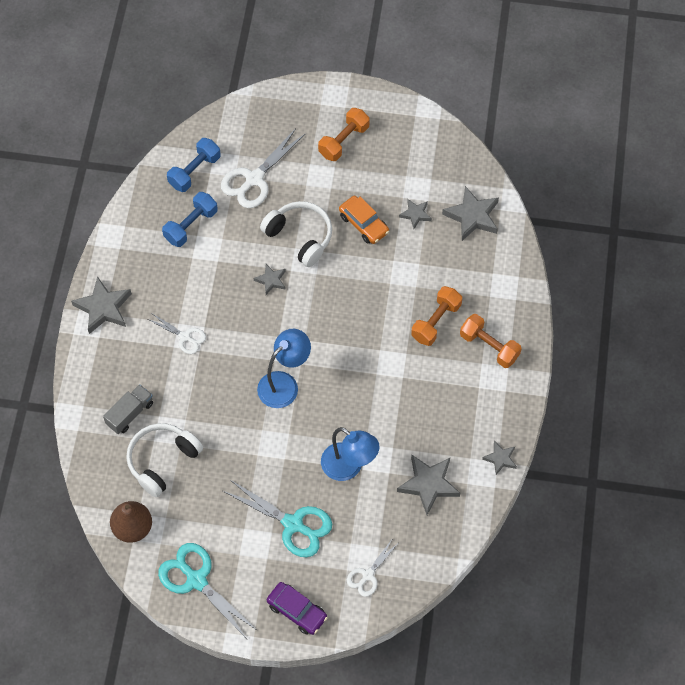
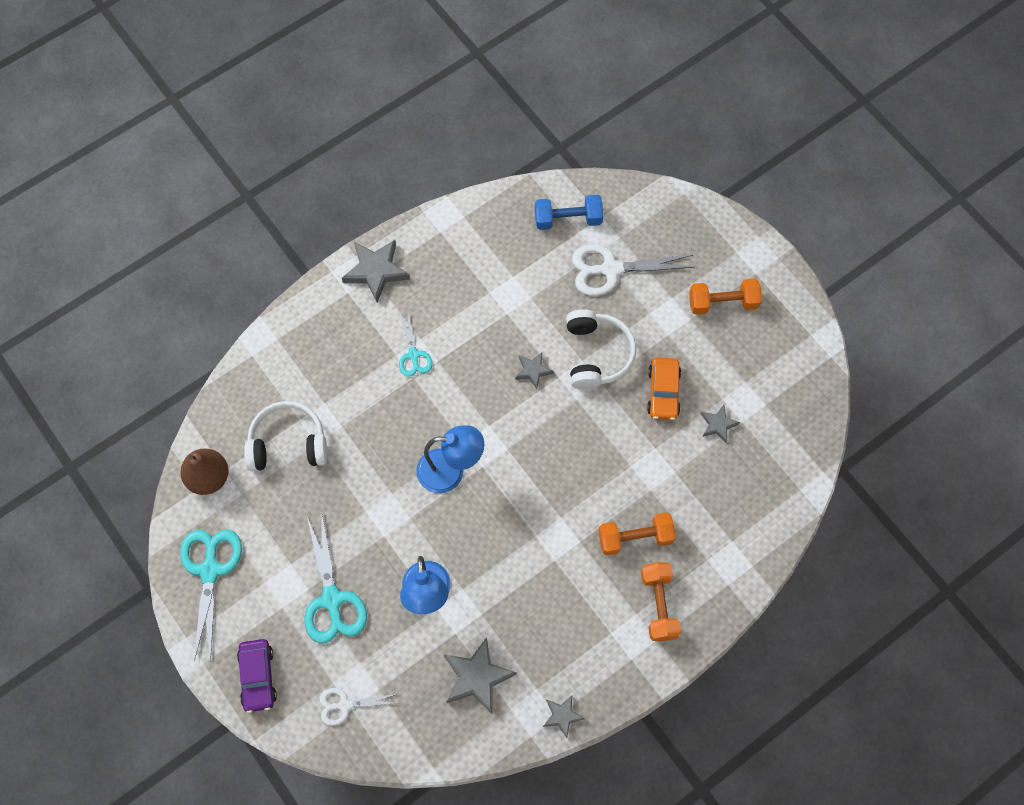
camera: 45 degrees right, 5 degrees up
(130, 414) = (304, 380): grey truck -> none
(185, 337) = (413, 355): white scissors -> turquoise scissors
(191, 225) = (516, 263): blue dumbbell -> none
(472, 216) = (768, 472): grey star -> none

